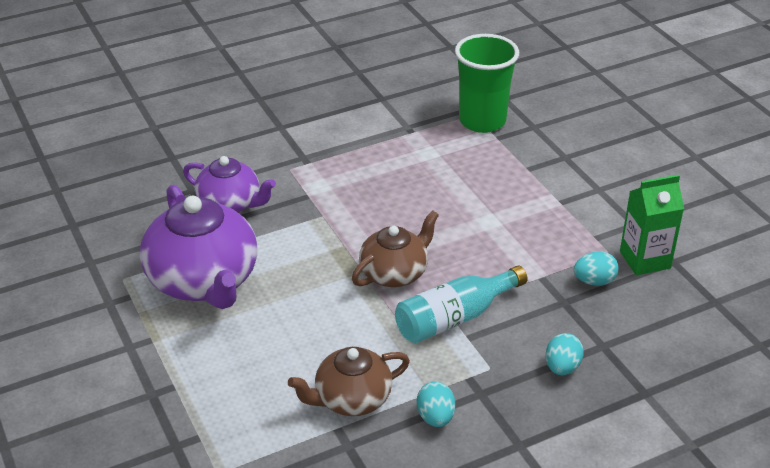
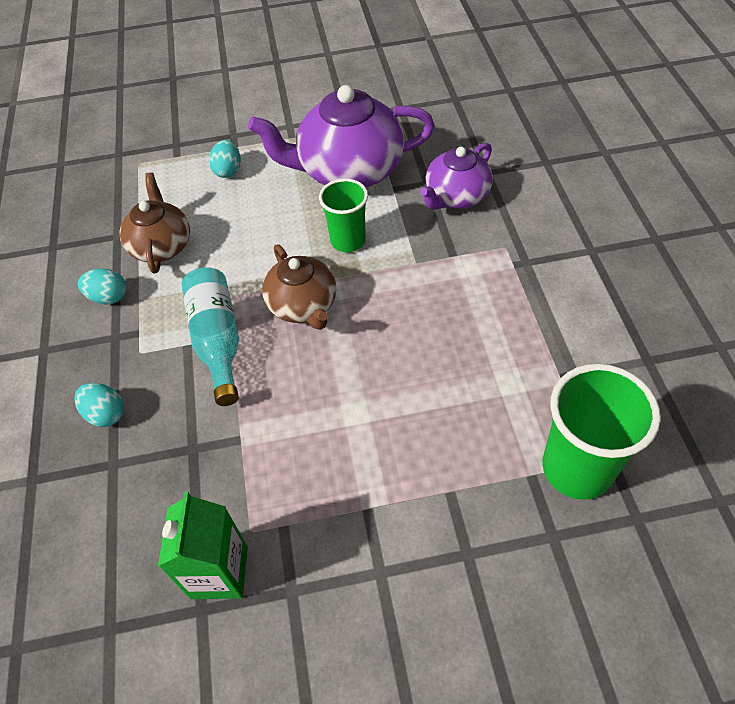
camera: 110 degrees right, 15 degrees up
(306, 261) = (348, 241): none -> green cup
(594, 281) = (209, 493): turquoise egg -> turquoise egg (228, 170)

